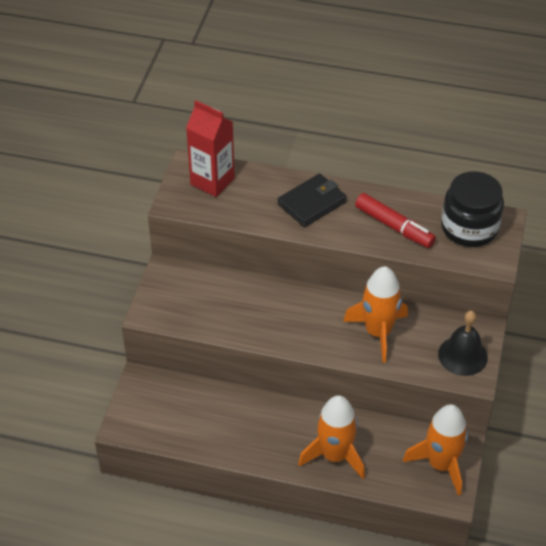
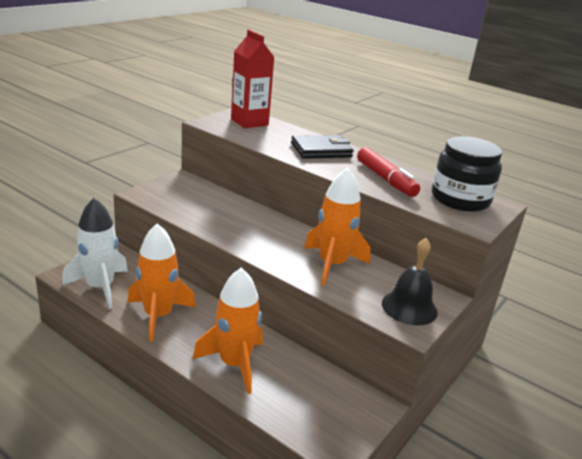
camera: 20 degrees right, 20 degrees down
(164, 427) = (100, 287): none -> white rocket
(441, 464) = (342, 414): orange rocket -> orange rocket (158, 315)

